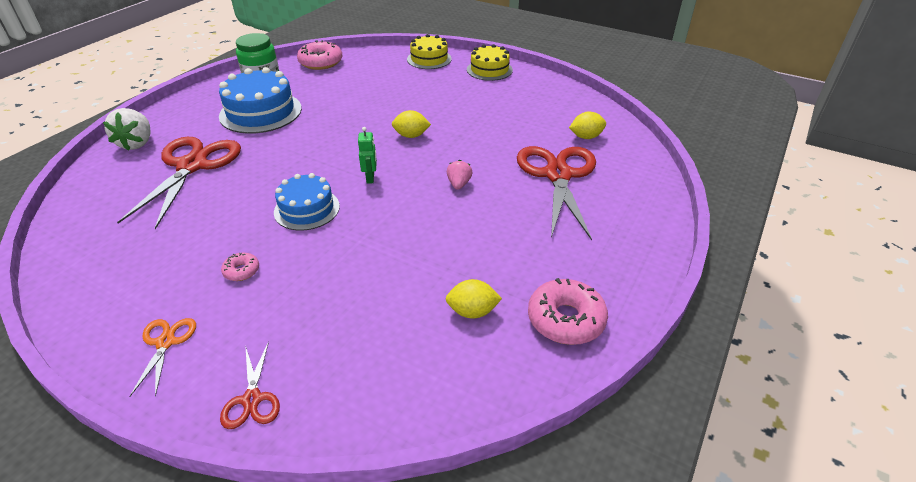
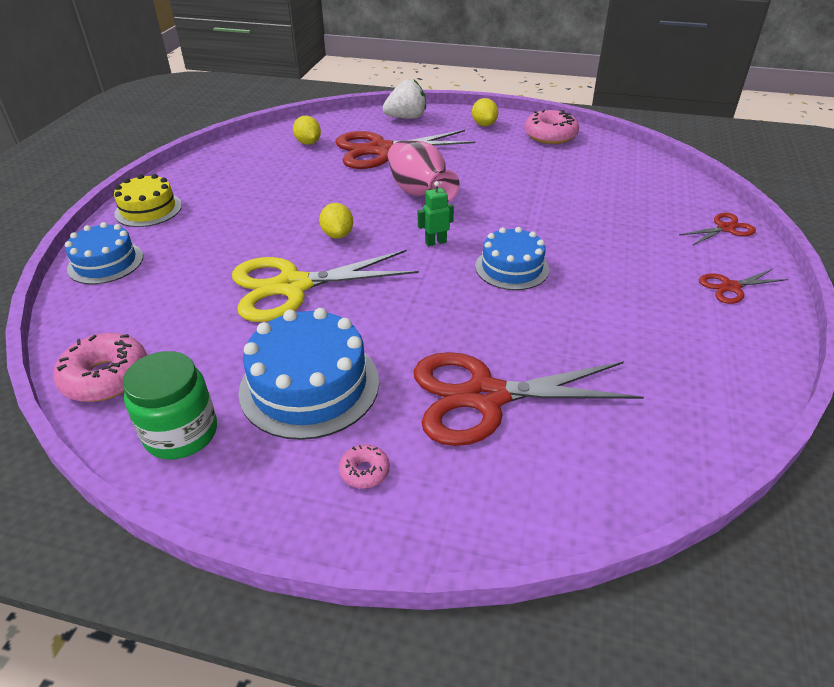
camera: 105 degrees left, 0 degrees up
(137, 143) = (459, 504): white strawberry -> white strawberry (406, 118)
(165, 342) = (730, 287): orange scissors -> red scissors
(241, 271) = (624, 277): pink donut -> pink donut (364, 471)
(358, 114) = (292, 286): none -> yellow scissors
(429, 59) = (105, 262): yellow cake -> blue cake
(459, 184) = (419, 192): pink strawberry -> pink vase
(472, 311) = (571, 165): yellow lemon -> yellow lemon (484, 124)

